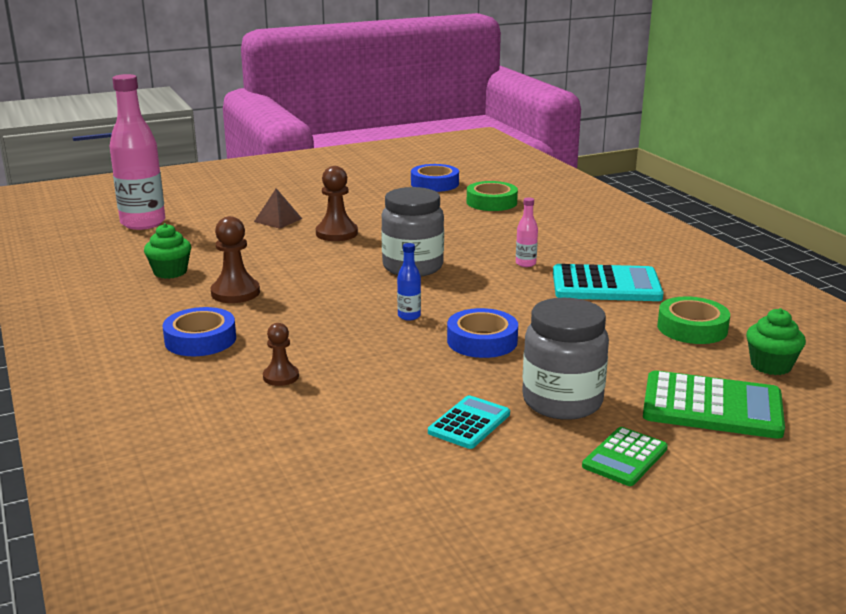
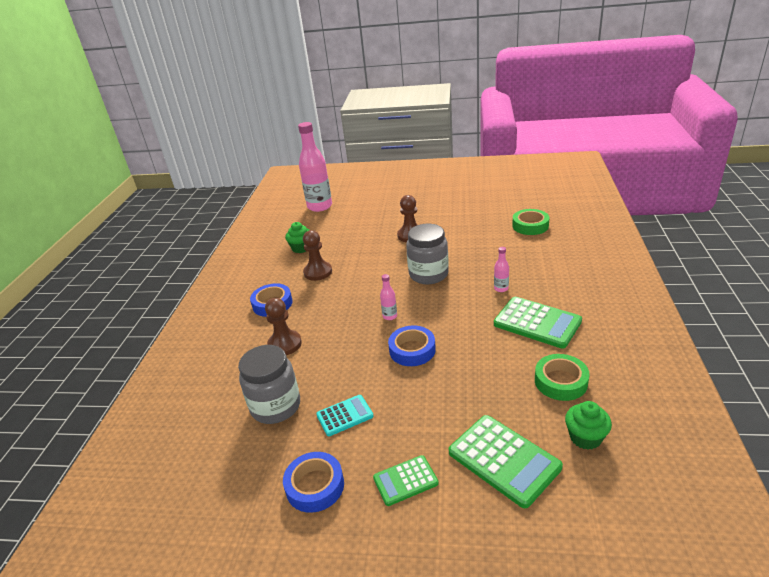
camera: 35 degrees right, 10 degrees up
(278, 220) = (388, 217): brown pyramid -> none
(281, 377) = (285, 344): brown pawn -> brown pawn, size x1.61
(409, 316) = (390, 316): blue bottle -> pink bottle
(434, 184) = (508, 201): blue tape -> blue tape (315, 486)
(562, 402) = (412, 418): grey jar -> grey jar (276, 406)
(606, 285) = (537, 323): turquoise calculator -> green calculator

